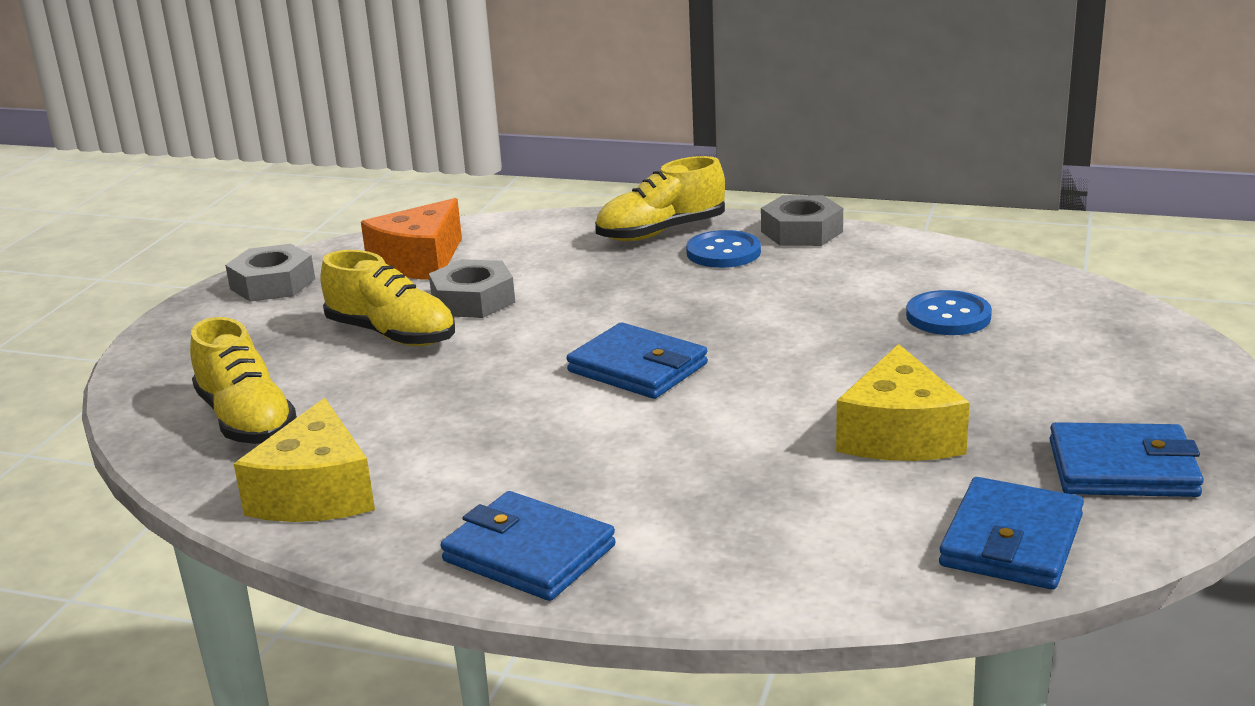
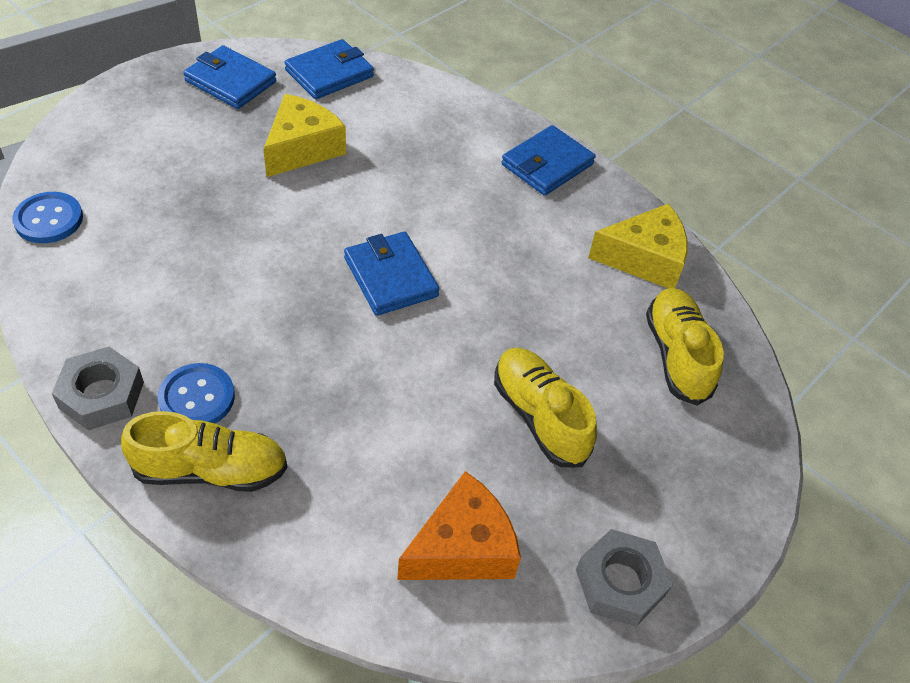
camera: 160 degrees left, 25 degrees up
(316, 493) = (644, 259): yellow cheese -> yellow cheese turned 60 degrees clockwise
(473, 300) = (450, 437): grey nut -> none
(529, 553) = (547, 164): blue wallet -> blue wallet turned 75 degrees clockwise
(948, 316) = (149, 224): blue button -> blue button (49, 219)

